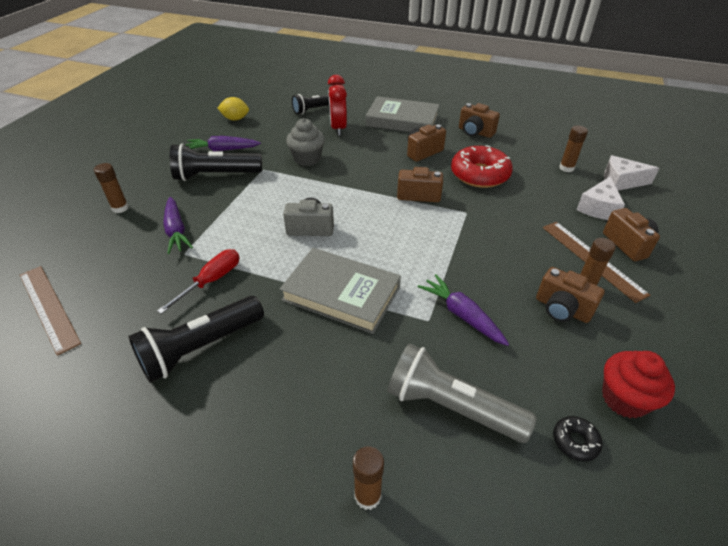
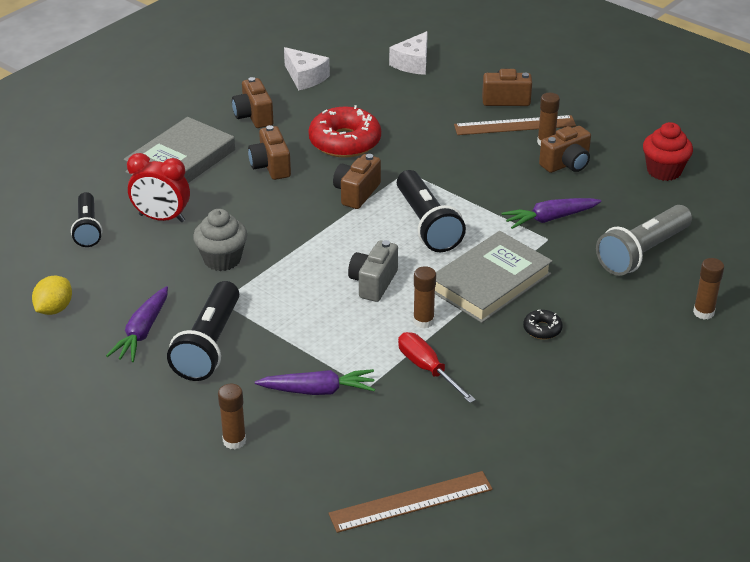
camera: 70 degrees left, 5 degrees down
(200, 348) = (523, 385): black flashlight -> black flashlight (427, 224)
(475, 132) = (254, 116): brown camera -> brown camera turned 105 degrees clockwise
(566, 168) = (369, 84): brown glue stick -> brown glue stick (423, 321)
(575, 441) = (690, 206): black donut -> black donut (542, 329)
(598, 208) = (446, 93): white cheese -> white cheese (305, 77)

